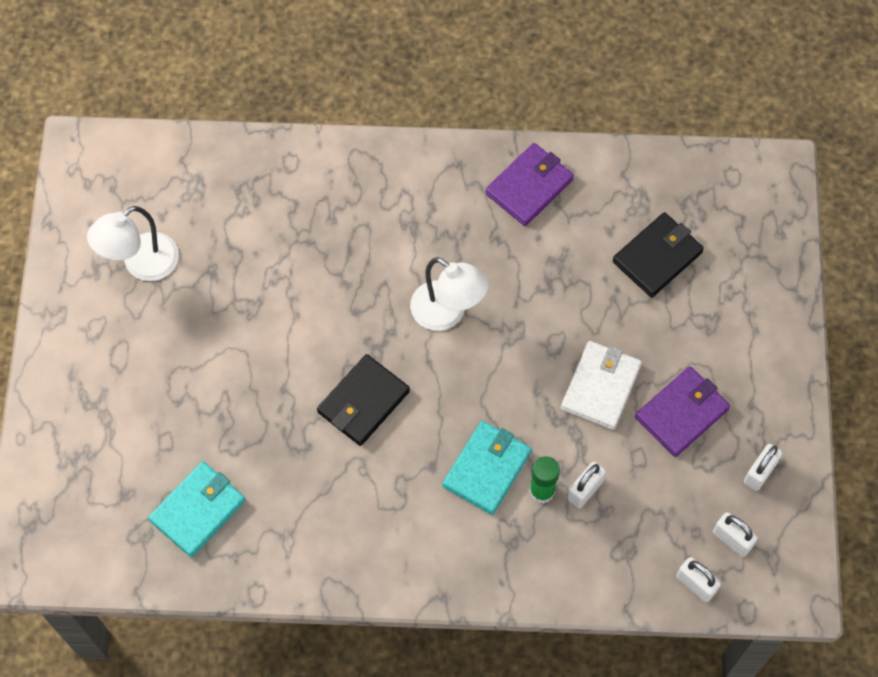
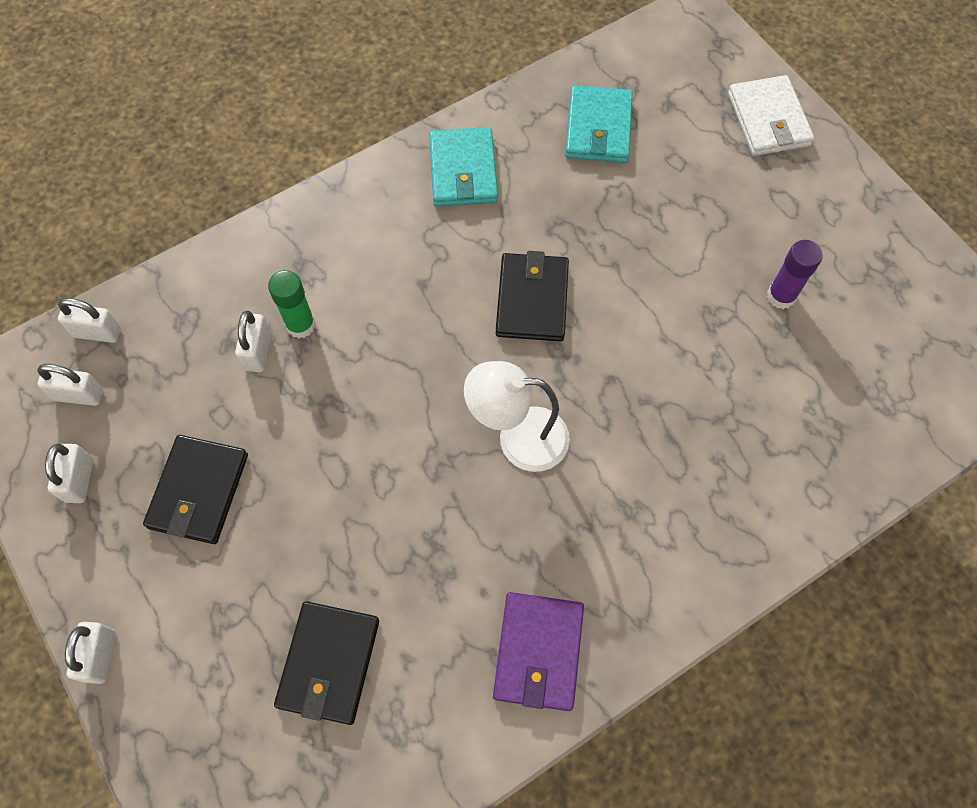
camera: 145 degrees right, 0 degrees up
(141, 264) = (851, 291): white lamp -> none
(191, 292) = (781, 296): none -> purple glue stick
(487, 469) = (368, 313): turquoise wallet -> turquoise wallet (463, 171)
(600, 386) = (304, 464): white wallet -> white wallet (768, 120)
(682, 413) = (199, 491): purple wallet -> black wallet
(795, 347) = (101, 656): none -> white padlock

